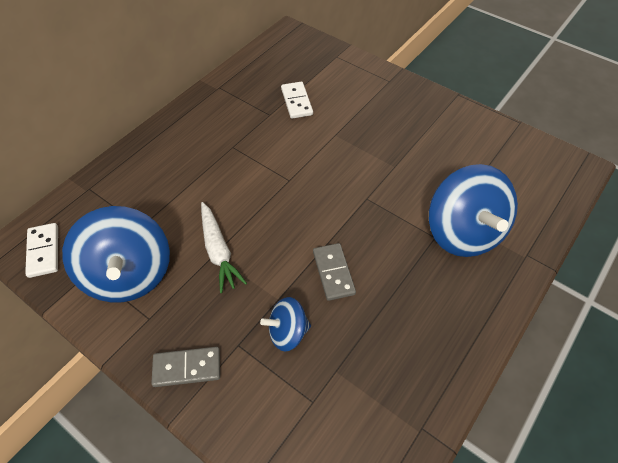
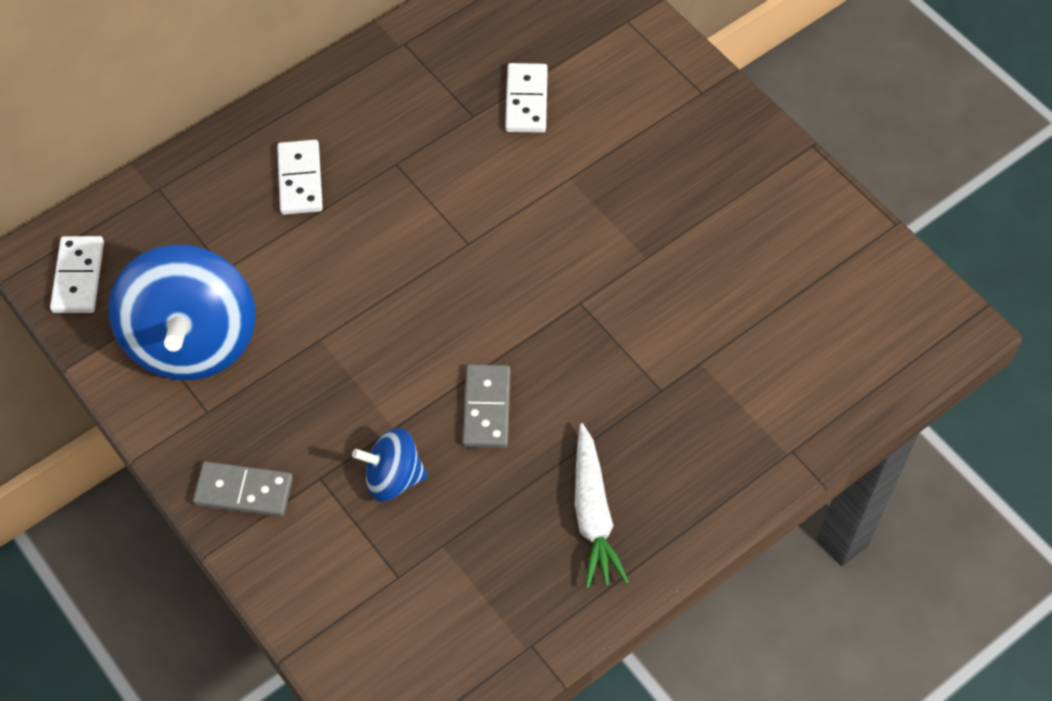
camera: 15 degrees right, 5 degrees up
(177, 166) = (300, 179): none -> white domino
(218, 251) = (328, 336): white carrot -> white carrot (593, 514)
(463, 232) = (708, 393): blue spinning top -> none

